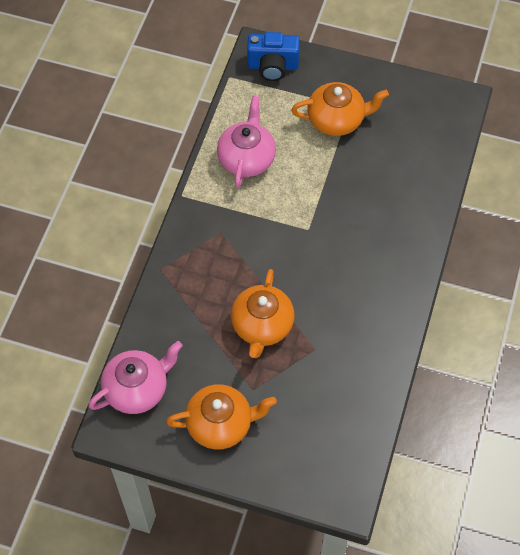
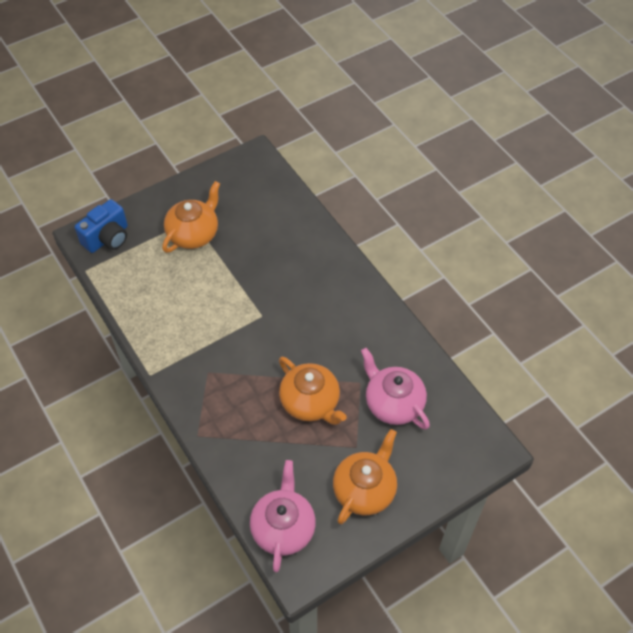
camera: 50 degrees left, 5 degrees down
(246, 158) = (165, 310): pink teapot -> pink teapot (393, 403)

